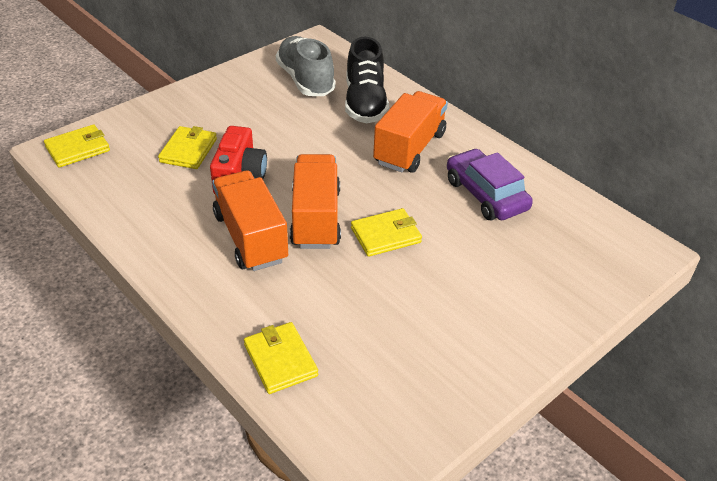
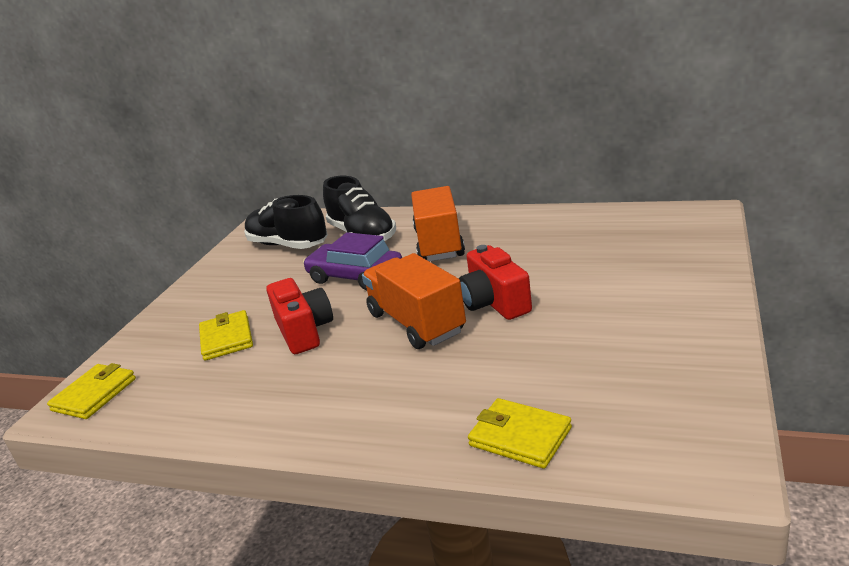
camera: 25 degrees left, 15 degrees down
(251, 238) = (371, 366): orange truck -> none
(305, 80) = (288, 245): grey shoe -> black shoe
(385, 235) = (494, 303): yellow wallet -> red camera
(485, 195) = (541, 240): purple car -> purple car (355, 276)

